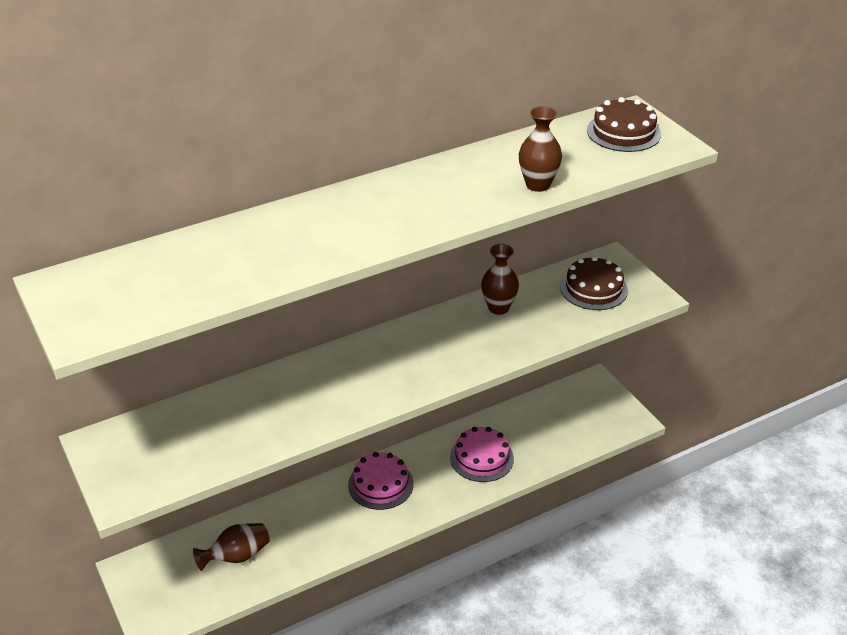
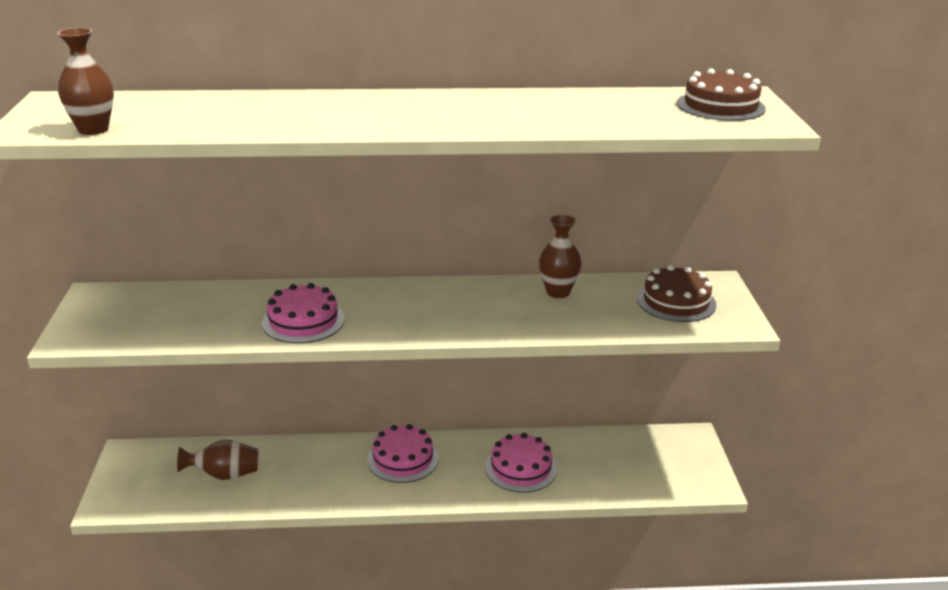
camera: 25 degrees right, 10 degrees down
(314, 407) = (303, 321): none -> pink cake
(538, 185) = (578, 123): brown vase -> brown vase (93, 129)

